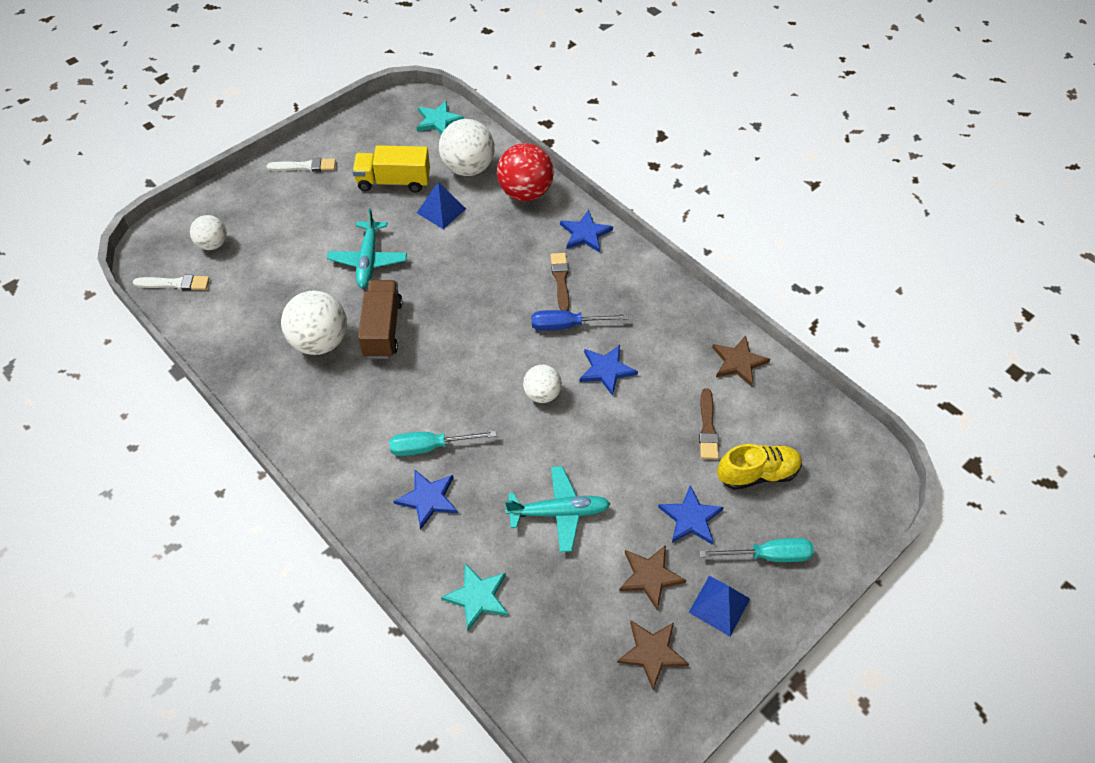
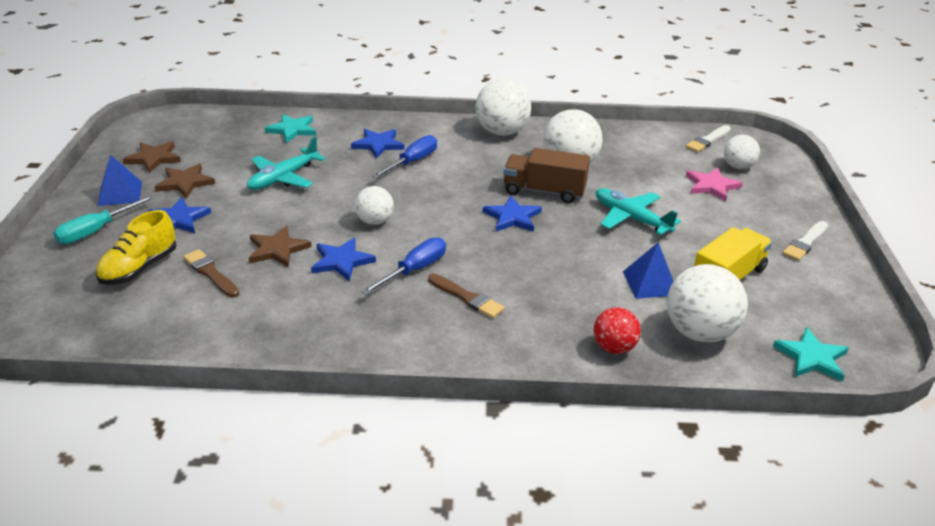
camera: 135 degrees right, 20 degrees down
(265, 243) = (711, 186): none -> pink star
(304, 428) = (501, 132): none -> white ball
(382, 329) = (544, 191): brown truck -> brown truck turned 150 degrees clockwise
(430, 447) = (412, 162): turquoise screwdriver -> blue screwdriver
(525, 192) = (614, 348): red ball -> red ball, size x0.59
(585, 233) = (502, 350): blue star -> blue star (512, 217)
(738, 362) = (221, 334): brown star -> brown star (277, 249)

